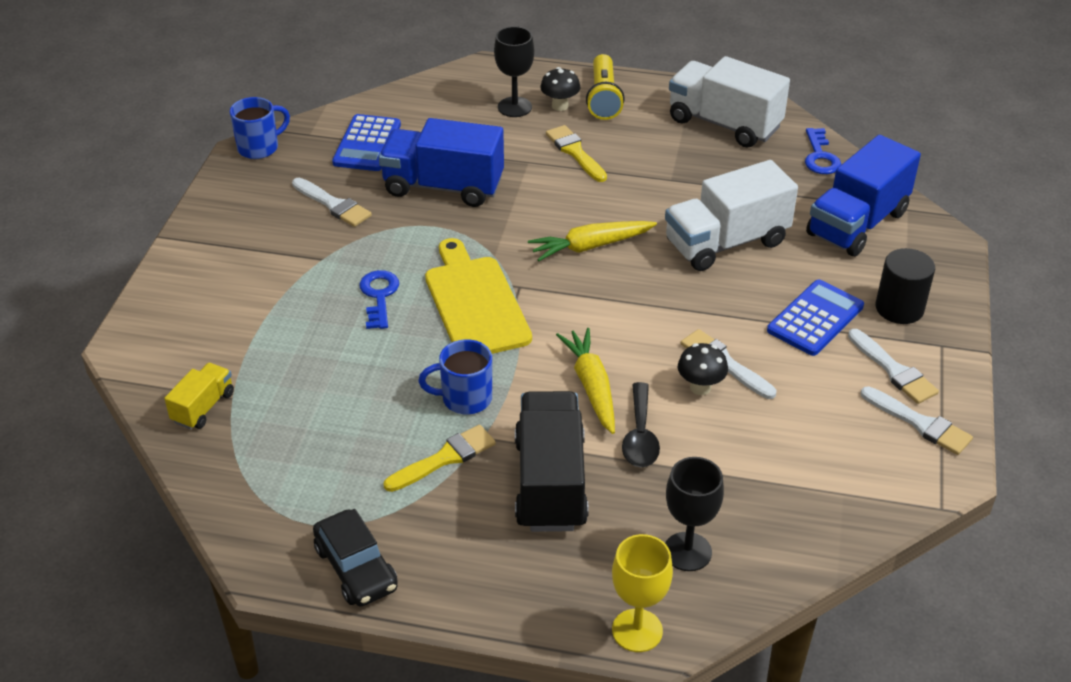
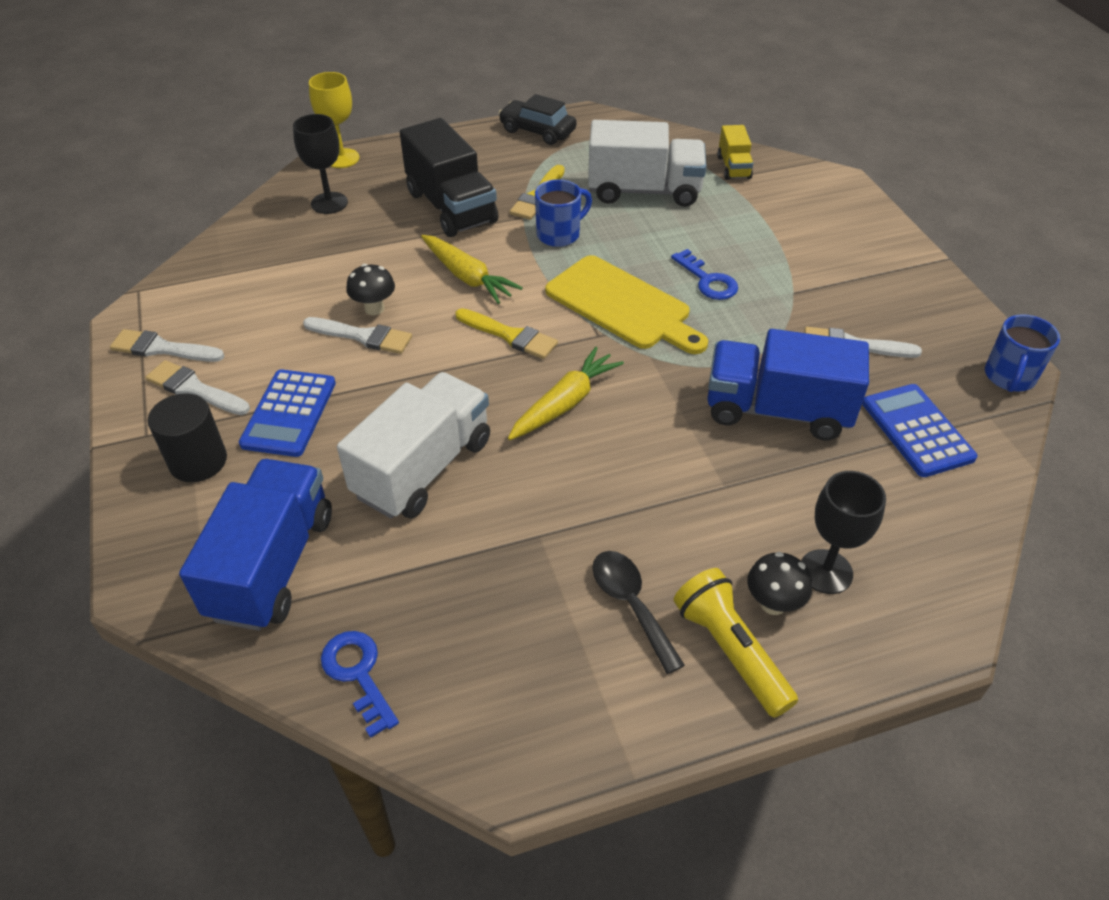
camera: 150 degrees right, 5 degrees up
(443, 187) = (777, 410): blue truck -> blue truck turned 150 degrees counterclockwise
(575, 152) = (684, 526): yellow brush -> yellow brush (510, 335)
(640, 436) = (404, 257): black spoon -> black spoon (631, 604)
(724, 124) = (528, 680): white truck -> white truck (644, 191)

